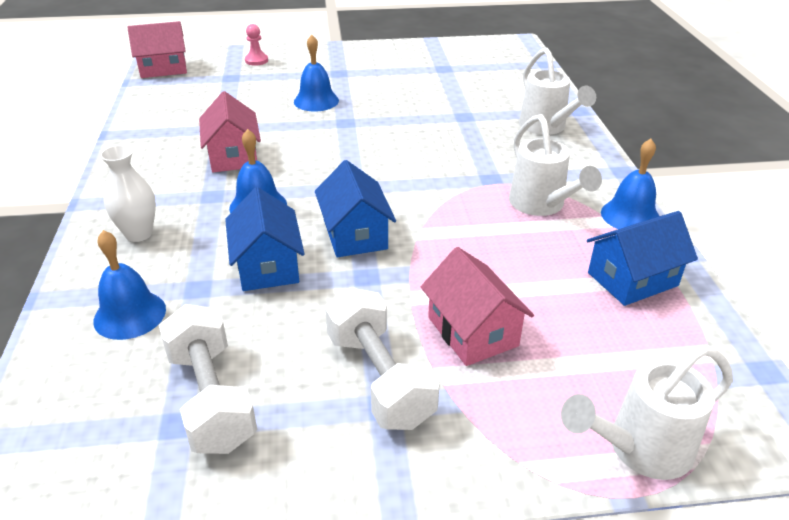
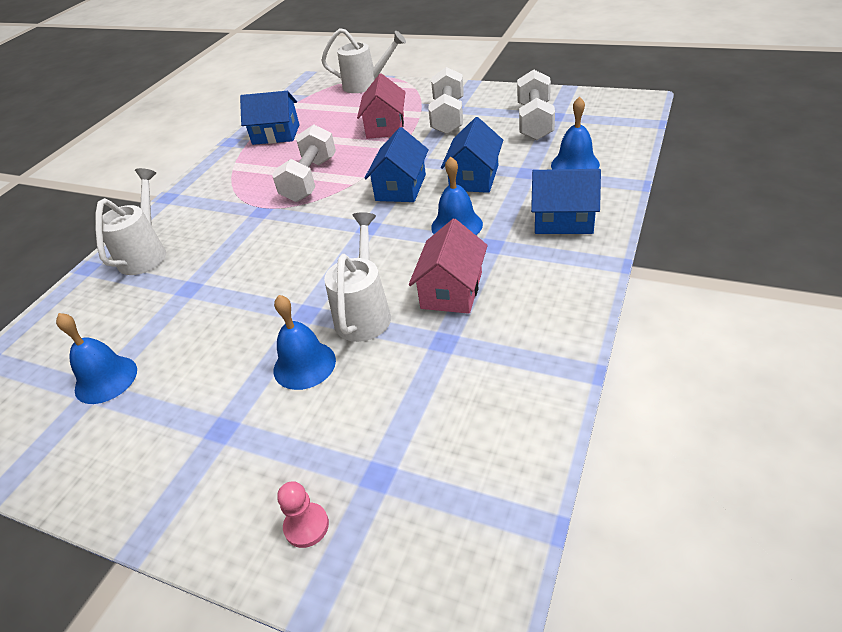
camera: 145 degrees left, 5 degrees up
(139, 234) = (563, 220): white vase -> blue house
(163, 68) = (480, 562): pink house -> none
(482, 222) = (310, 179): none -> white dumbbell
(541, 205) = (258, 183): white watering can -> white watering can (364, 313)
(630, 216) = (219, 166): blue bell -> blue bell (106, 379)

